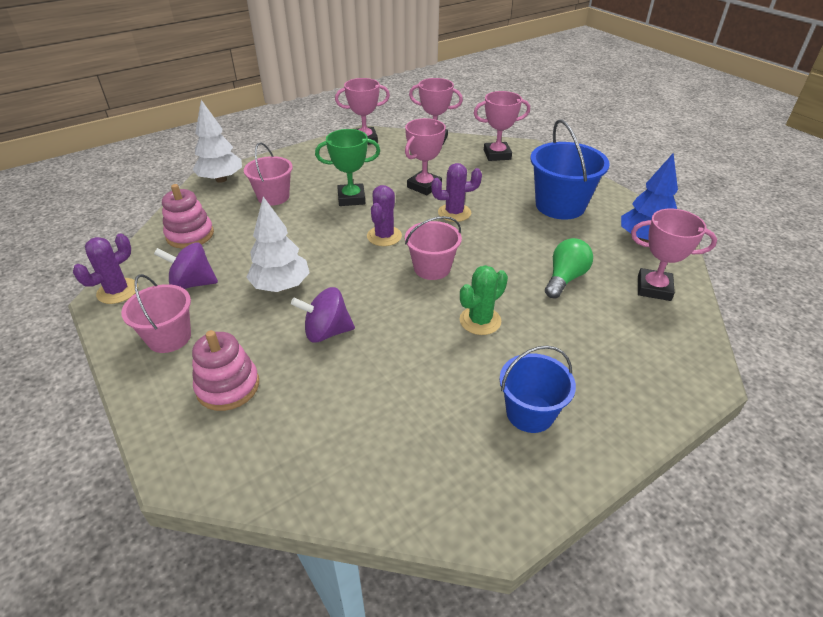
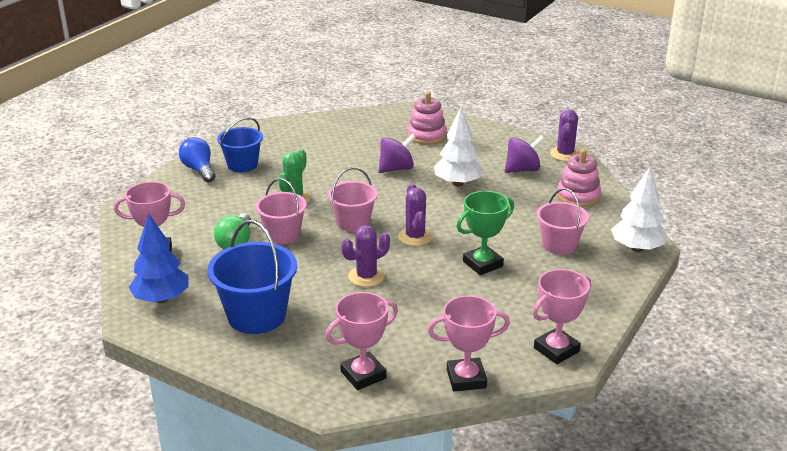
camera: 155 degrees right, 10 degrees down
(169, 337) = (492, 144): pink bucket -> pink bucket (283, 234)
(424, 186) = (420, 299): pink trophy -> none
(600, 423) = (199, 170): none -> blue light bulb

